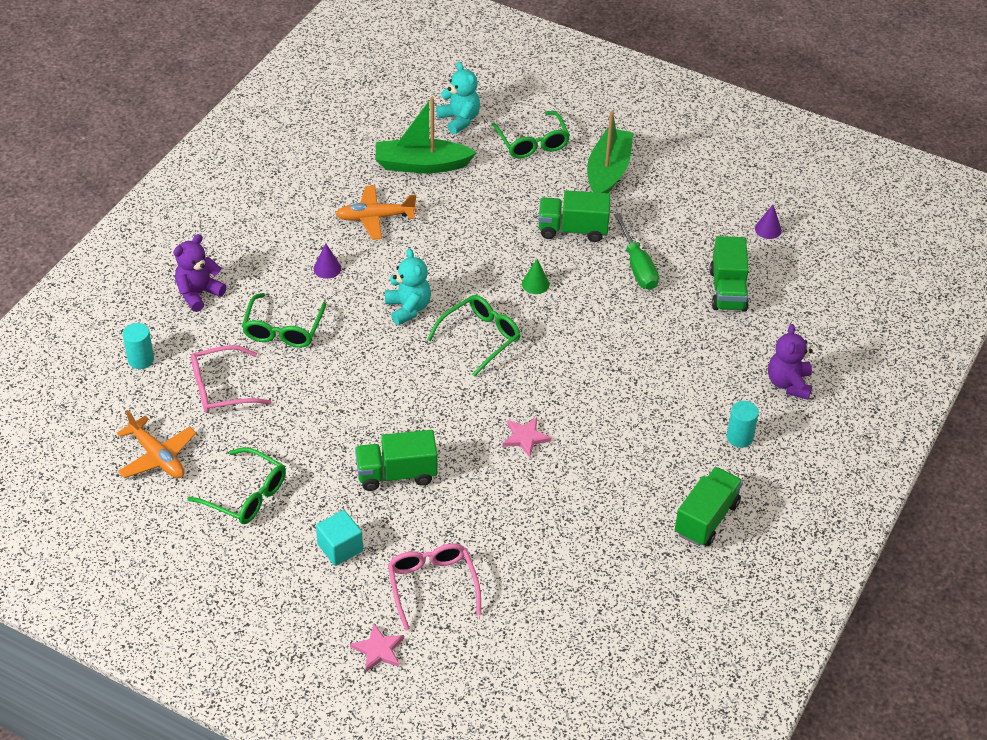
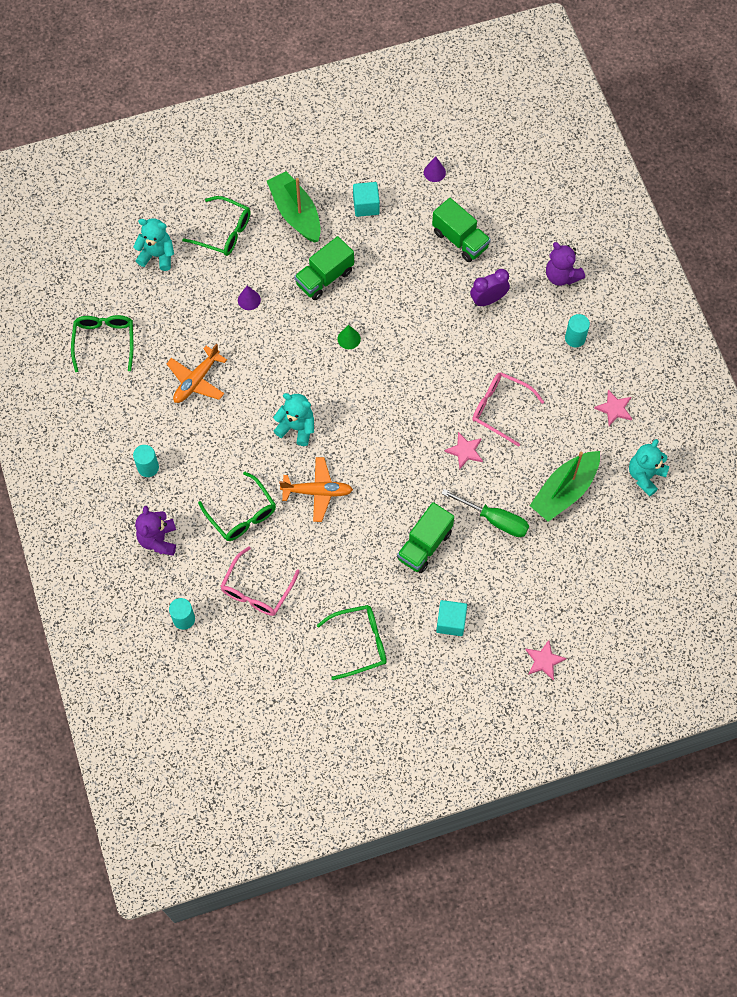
camera: 45 degrees left, 20 degrees up
(157, 457) = (278, 671): orange plane -> orange plane (317, 492)
(259, 243) = (148, 467): none -> turquoise cylinder
(327, 268) = (213, 446): purple cone -> purple cone (249, 300)
(421, 165) = (176, 313): green boat -> green boat (564, 491)
(432, 585) = (525, 594): pink glasses -> pink glasses (500, 409)
(480, 337) = (362, 407): green glasses -> green glasses (104, 341)
(637, 266) = (392, 270): green screwdriver -> green screwdriver (495, 520)
(667, 593) = (645, 476): none -> turquoise teddy bear
(675, 209) = (366, 205): none -> turquoise cube
(695, 349) = (488, 300): none -> purple clock
(706, 518) = (614, 409): green truck -> pink star

